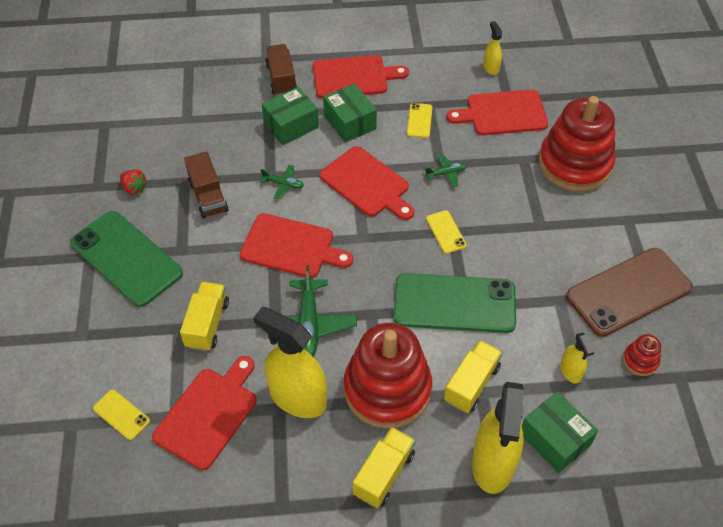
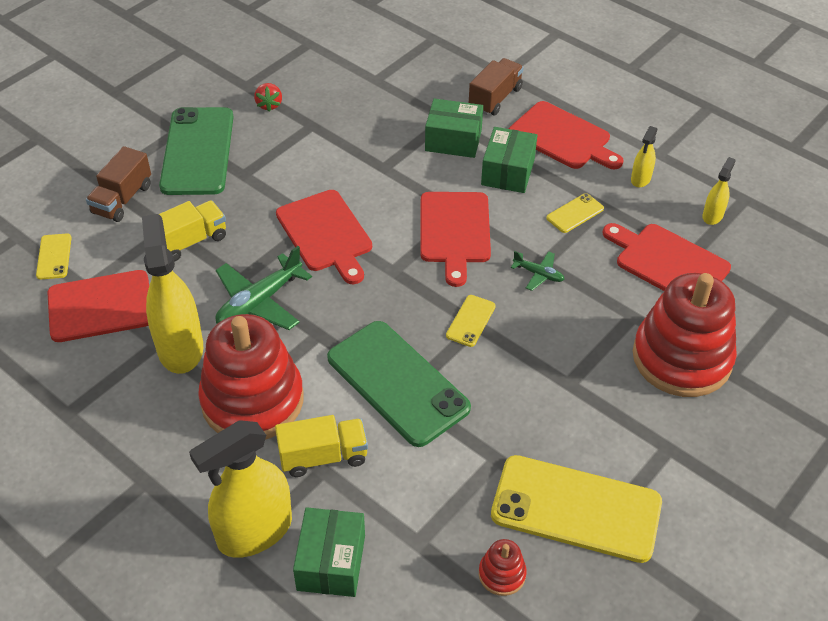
camera: 45 degrees right, 5 degrees down
(208, 197) = (314, 149): brown truck -> brown truck (122, 199)
(283, 184) = (384, 182): green plane -> none
(384, 474) = (164, 459): yellow truck -> none
(570, 371) = (423, 524): yellow spray bottle -> yellow spray bottle (640, 179)
(628, 292) = (576, 509): brown phone -> yellow phone

